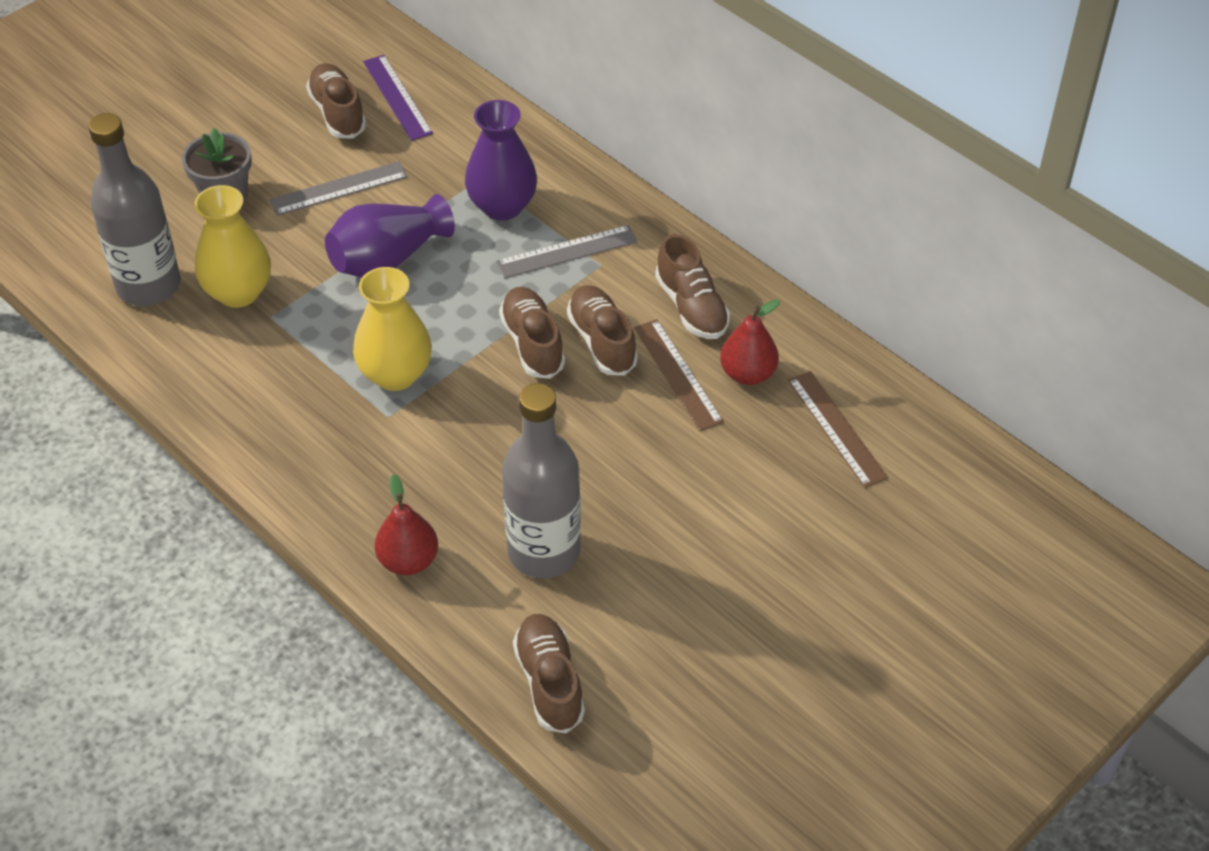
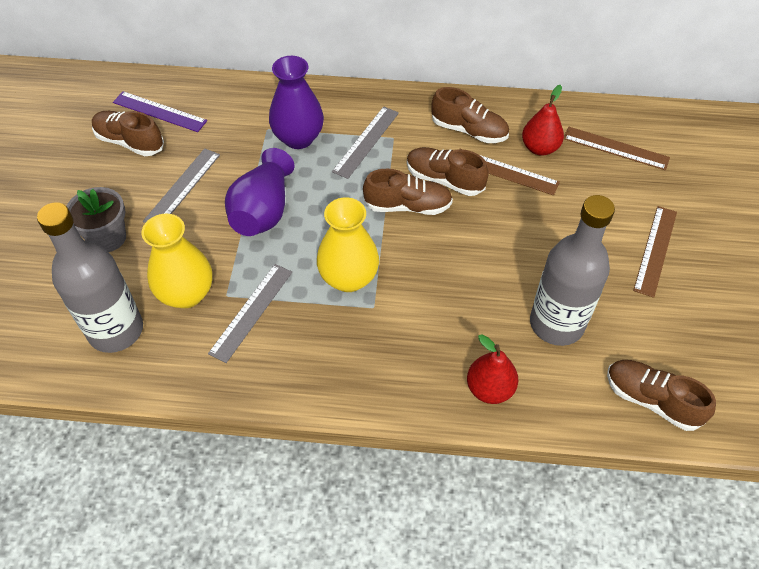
camera: 40 degrees left, 5 degrees up
(276, 346) = (251, 311): none -> grey ruler
(532, 343) = (408, 206): brown shoe -> brown shoe turned 150 degrees clockwise
(740, 557) = (655, 250): none -> brown ruler

